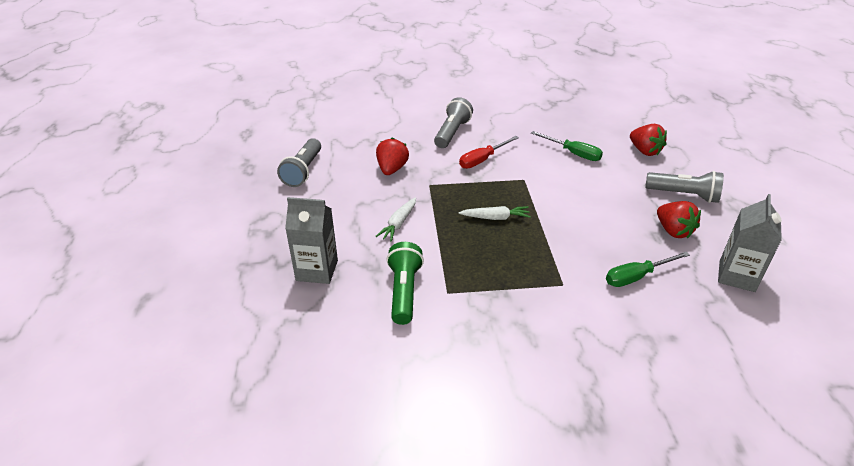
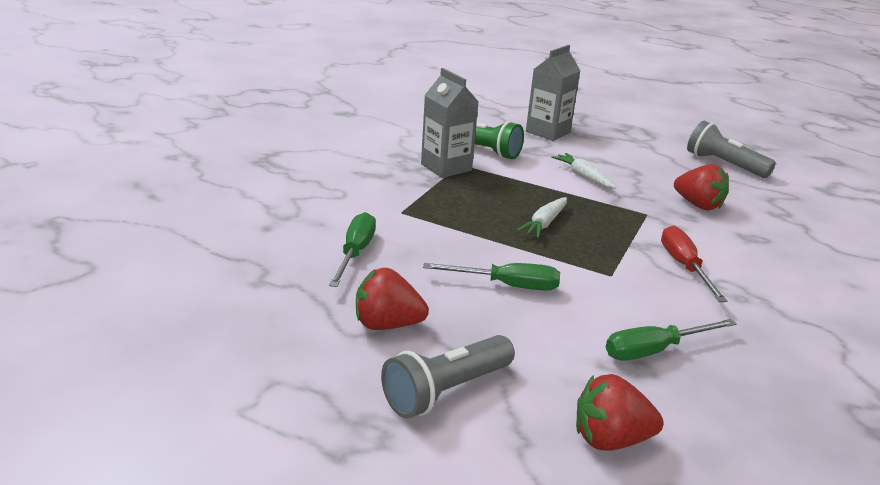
camera: 120 degrees right, 10 degrees down
(452, 133) = (781, 274): grey flashlight -> none
(583, 207) = (507, 285): none -> green screwdriver
(737, 276) = (262, 316): grey carton -> grey carton (446, 167)

